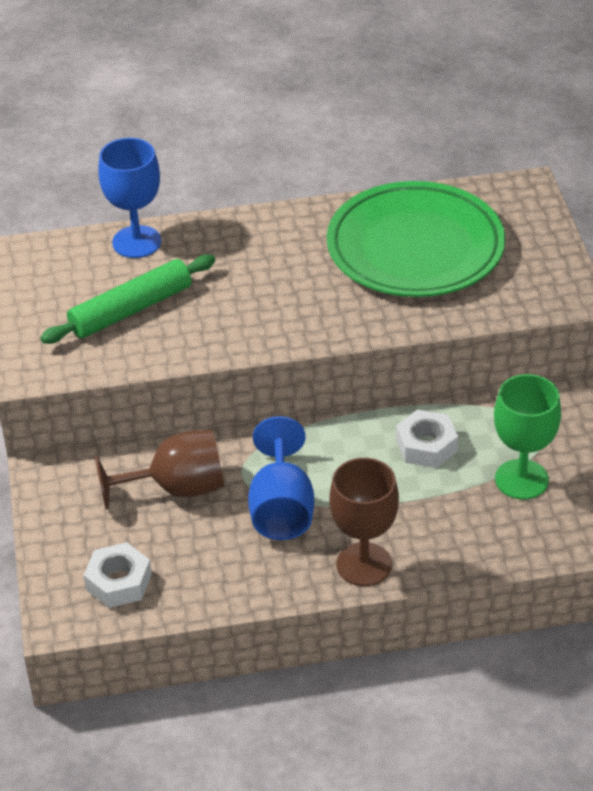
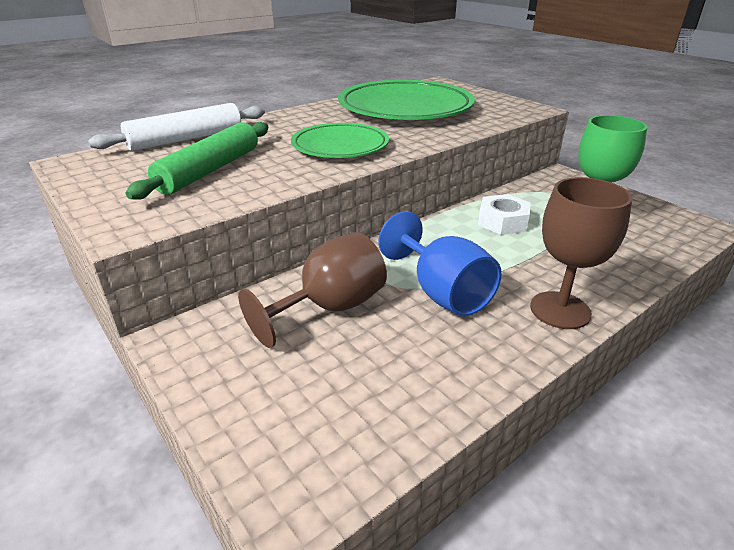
camera: 30 degrees left, 10 degrees down
(118, 582) = (338, 421): white nut -> none
(136, 242) = (186, 139): blue goblet -> white rolling pin
(277, 308) = (340, 146): none -> green plate

